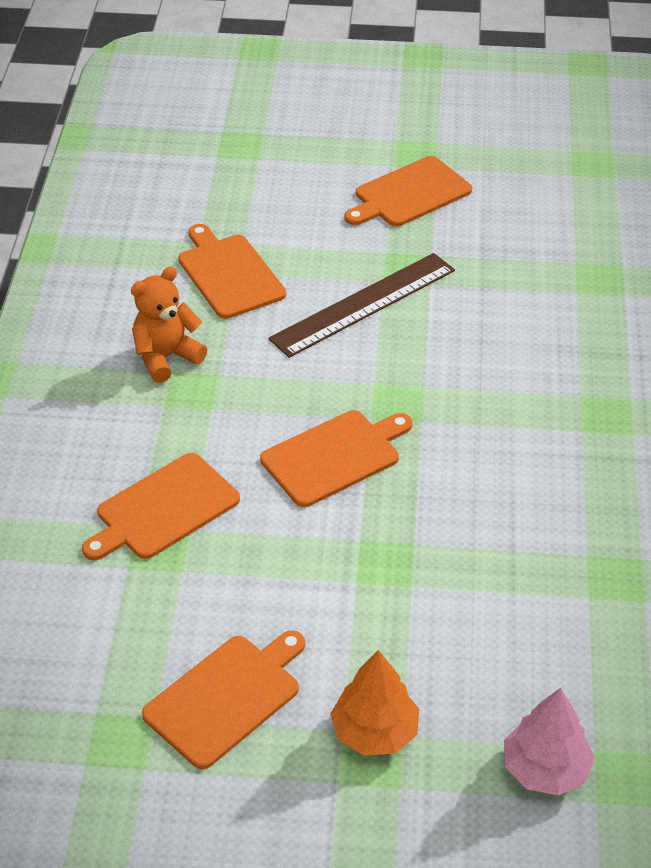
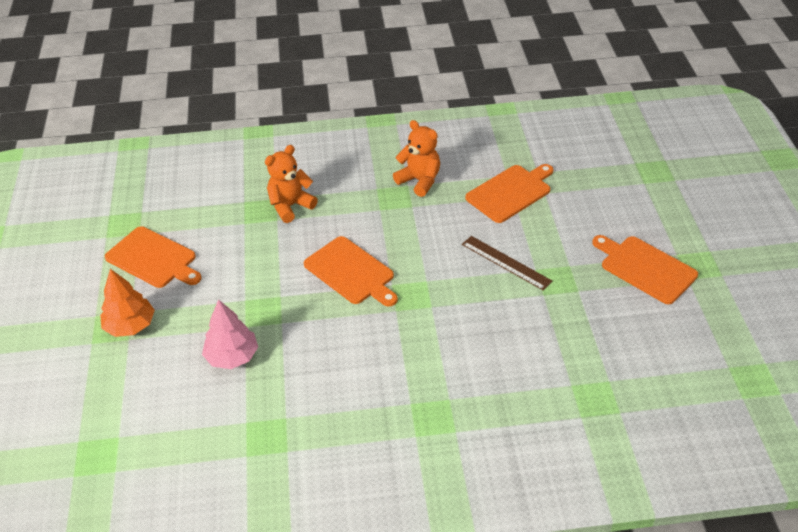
camera: 80 degrees right, 0 degrees up
(164, 509) = (290, 206): orange cutting board -> orange teddy bear
(363, 304) = (506, 262): brown ruler -> brown ruler, size x0.64
(545, 769) = (103, 412): pink tree -> pink tree (232, 356)

